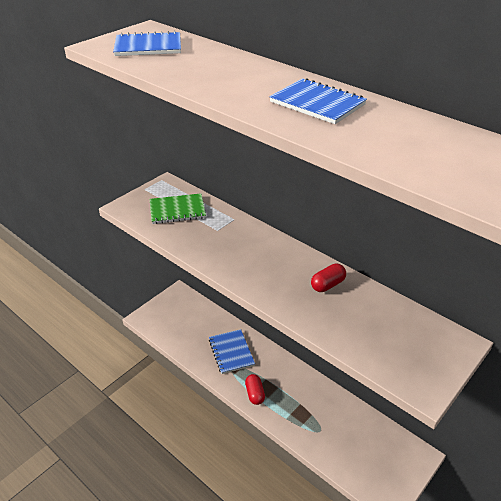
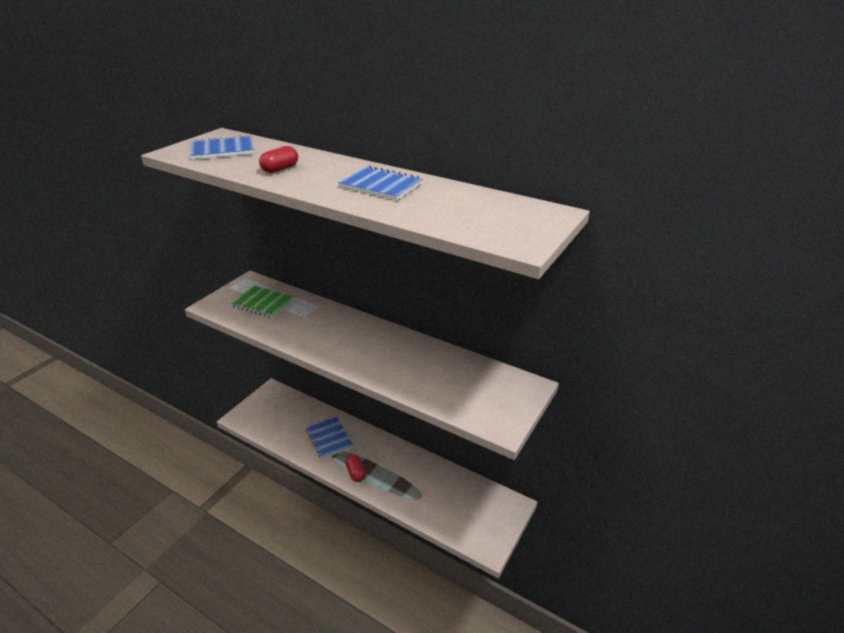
camera: 10 degrees left, 5 degrees down
(177, 210) = (263, 303): green notebook -> green notebook turned 45 degrees clockwise
(327, 285) = (411, 352): red capsule -> red capsule (280, 169)

